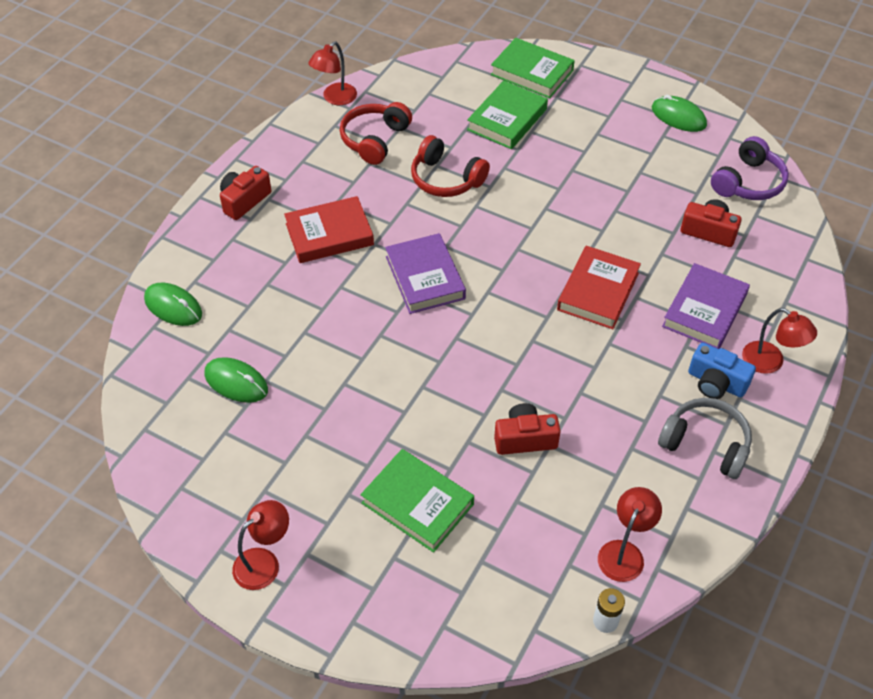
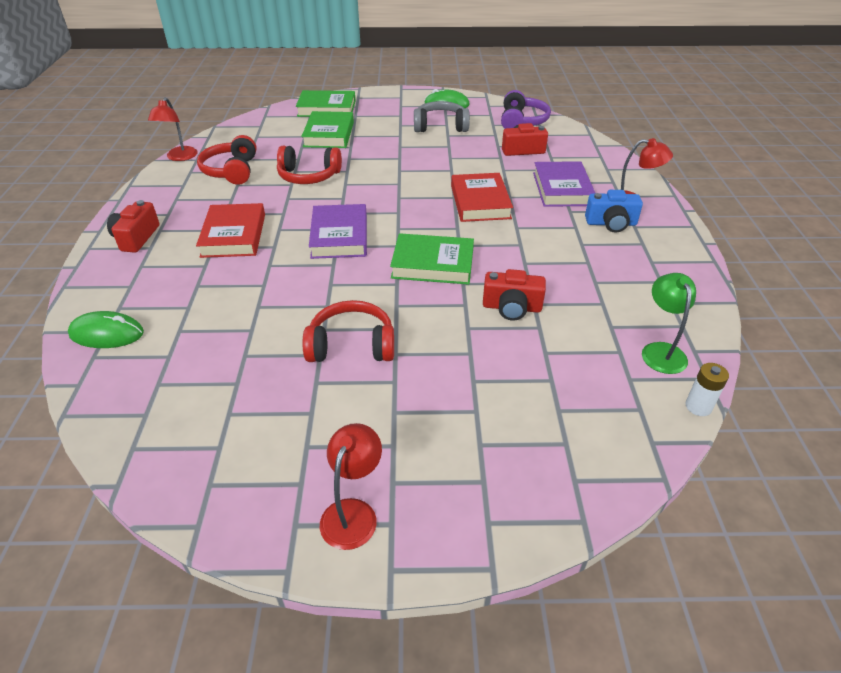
camera: 30 degrees left, 10 degrees down
(236, 382) = (214, 368): green mouse -> none
(329, 234) = (233, 235): red book -> red book turned 45 degrees counterclockwise
(356, 412) = (351, 345): none -> red headphones
(417, 503) = (464, 391): green book -> green book (432, 264)
(425, 278) = (339, 236): purple book -> purple book turned 45 degrees clockwise
(525, 439) = (511, 307): red camera -> red camera turned 135 degrees counterclockwise
(624, 552) = (661, 351): red lamp -> green lamp
(705, 444) = (642, 260): grey headphones -> grey headphones (440, 126)

